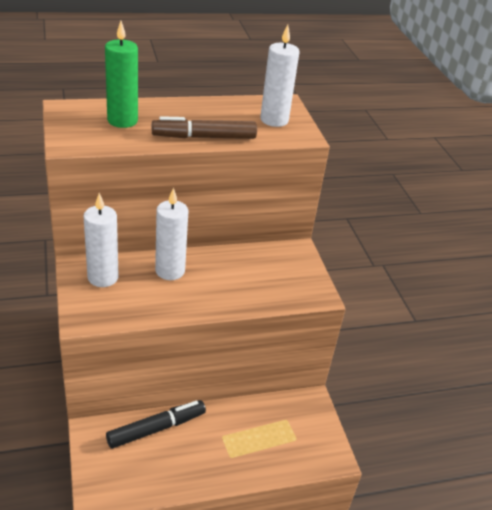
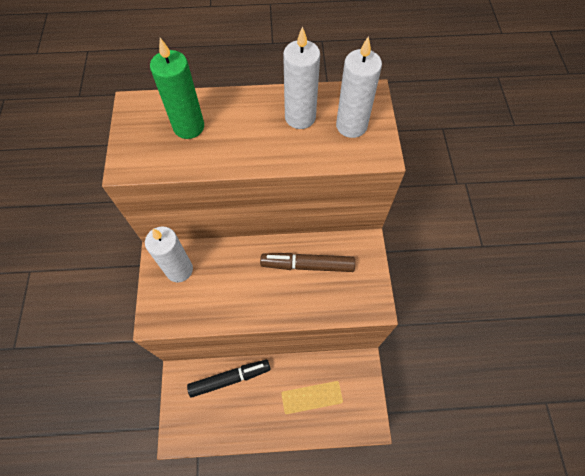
camera: 15 degrees right, 25 degrees up
(170, 271) = (240, 265): white candle -> white candle (300, 117)
(204, 137) = (269, 155): brown marker -> brown marker (307, 265)

